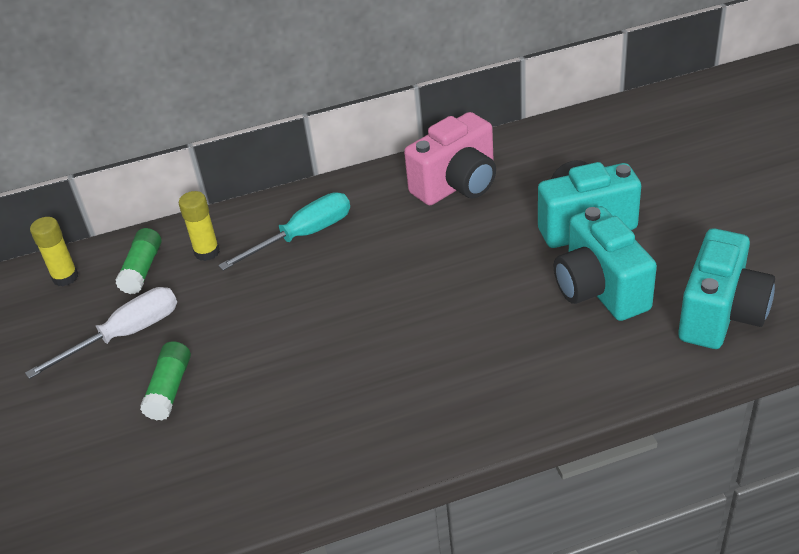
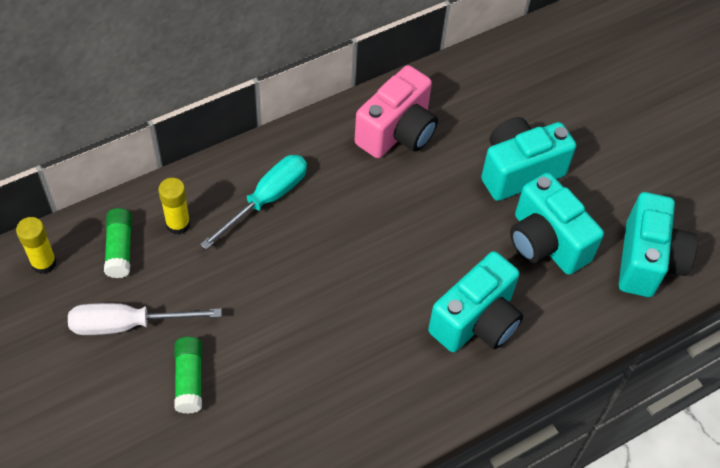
camera: 20 degrees left, 15 degrees up
(125, 335) = (127, 324): white screwdriver -> white screwdriver turned 135 degrees counterclockwise
(500, 359) = (476, 321): none -> turquoise camera

